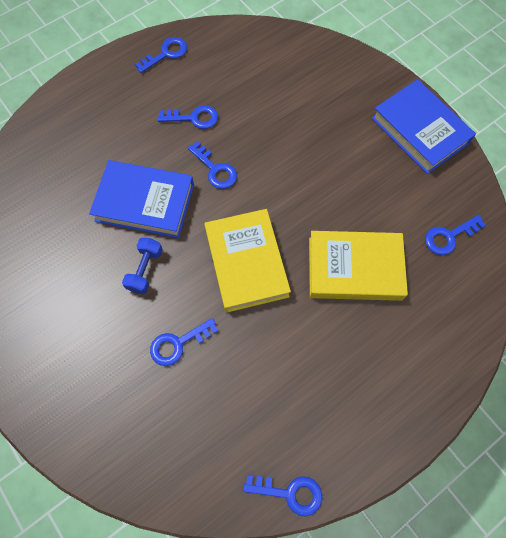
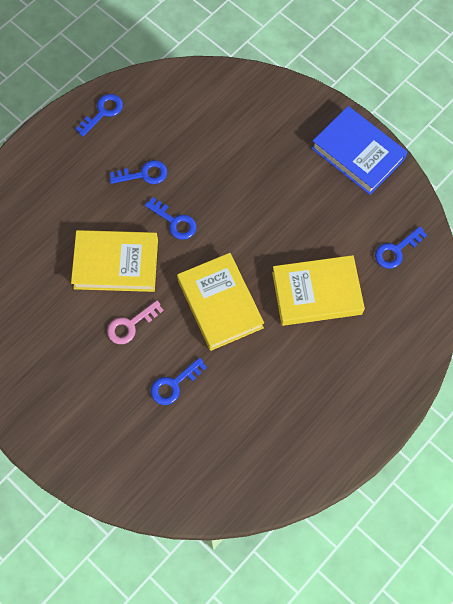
camera: 10 degrees left, 0 degrees up
(145, 202) = (116, 264): blue book -> yellow book
(145, 270) = (130, 325): blue dumbbell -> pink key
(290, 493) = (291, 487): blue key -> none

